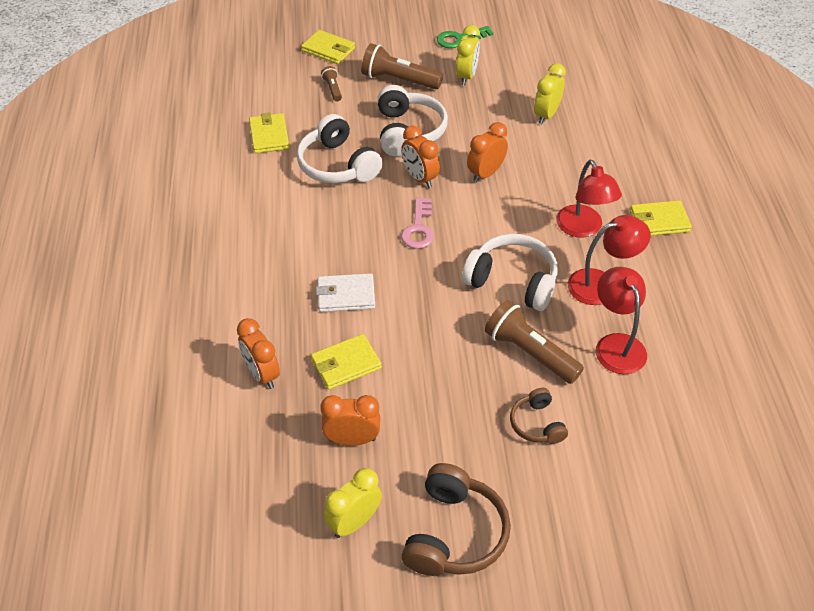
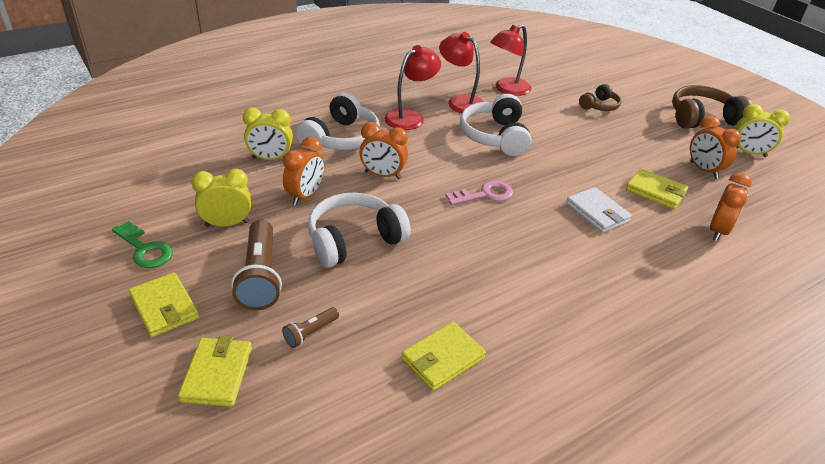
camera: 120 degrees left, 10 degrees down
(337, 165) = (446, 276): white headphones -> white headphones (341, 138)
(419, 178) = (420, 212): orange clock -> orange clock (305, 195)
(529, 353) = (550, 118): brown flashlight -> none
(659, 221) = (374, 89): yellow wallet -> yellow wallet (164, 307)

